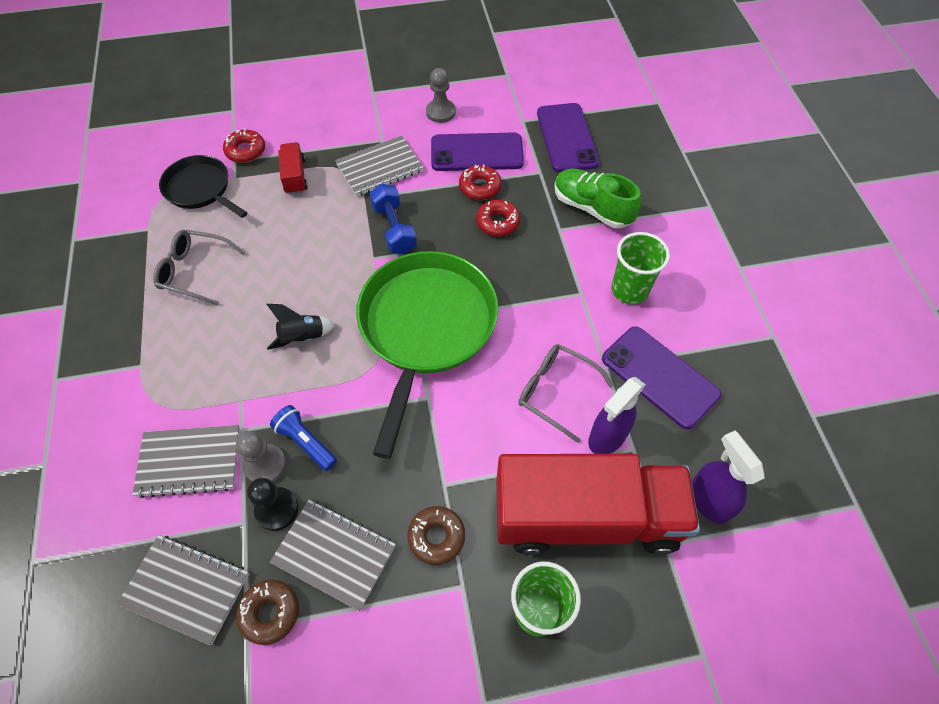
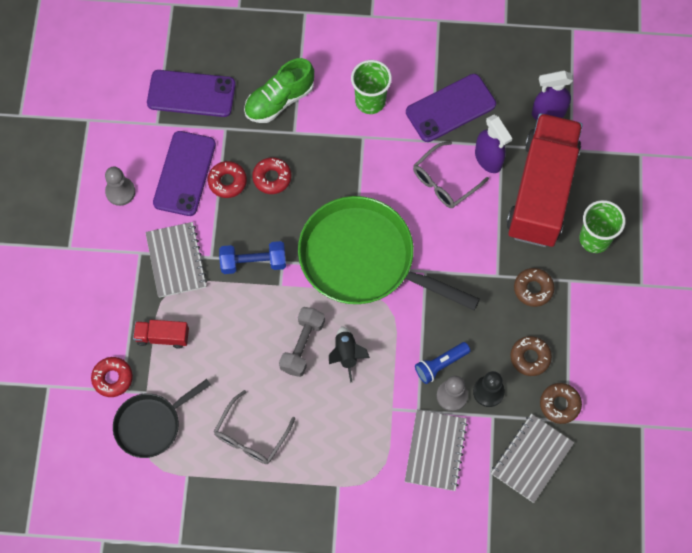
camera: 75 degrees left, 10 degrees up
(306, 293) = (302, 345): none -> grey dumbbell
(334, 554) = (530, 357): grey notebook -> brown donut

